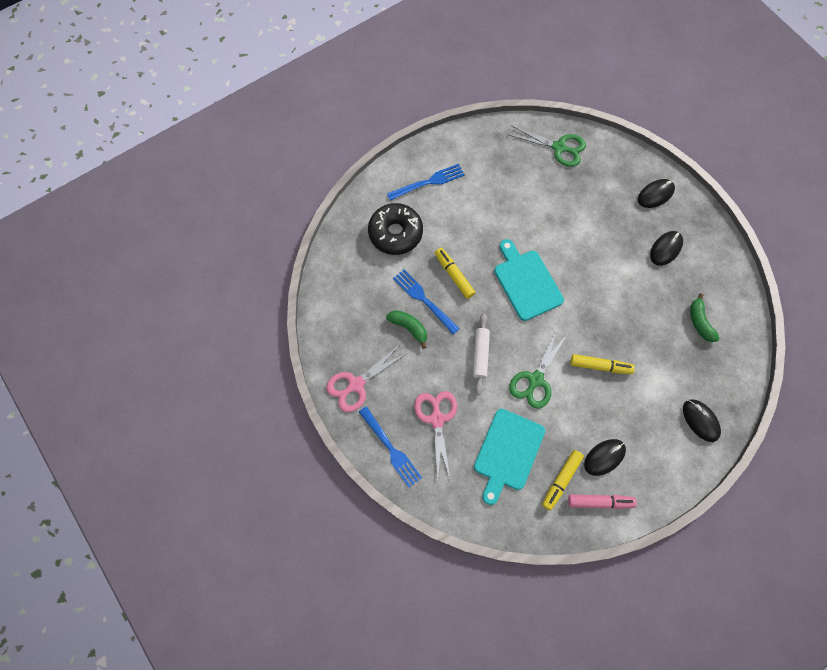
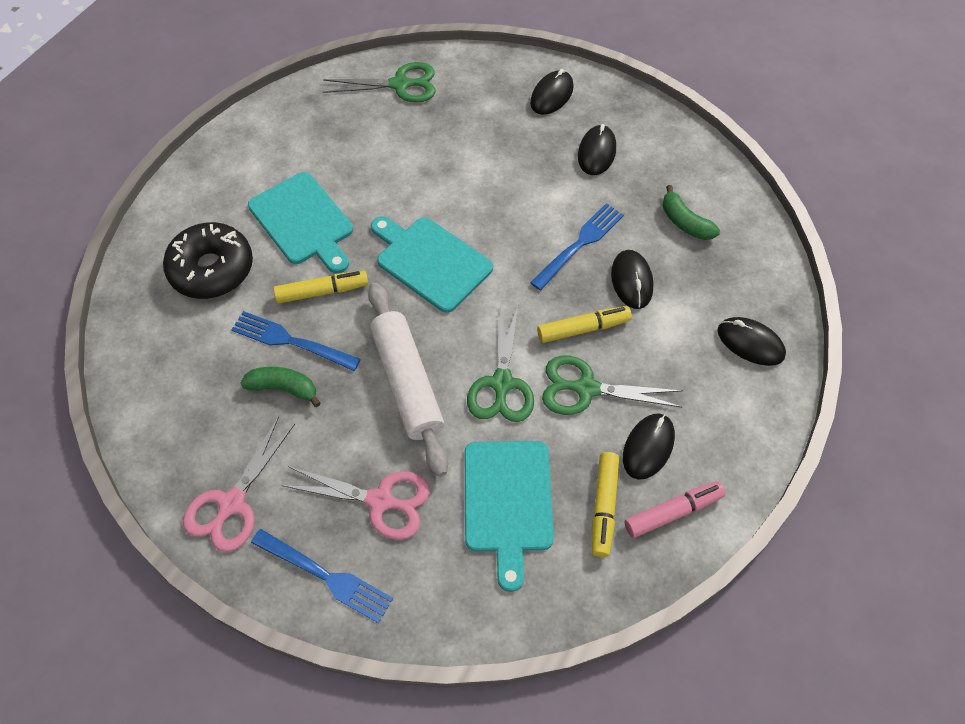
camera: 25 degrees left, 10 degrees down
(428, 182) = (235, 187): blue fork -> blue fork (579, 244)
(437, 419) = (380, 500): pink scissors -> pink scissors turned 135 degrees clockwise
(454, 275) = (322, 292): yellow marker -> yellow marker turned 135 degrees clockwise
(460, 223) = (303, 221): none -> turquoise cutting board
(480, 355) = (407, 383): white rolling pin -> white rolling pin, size x1.67
(584, 405) = (586, 389): none -> green scissors
(645, 348) = (631, 281): none -> black mouse

